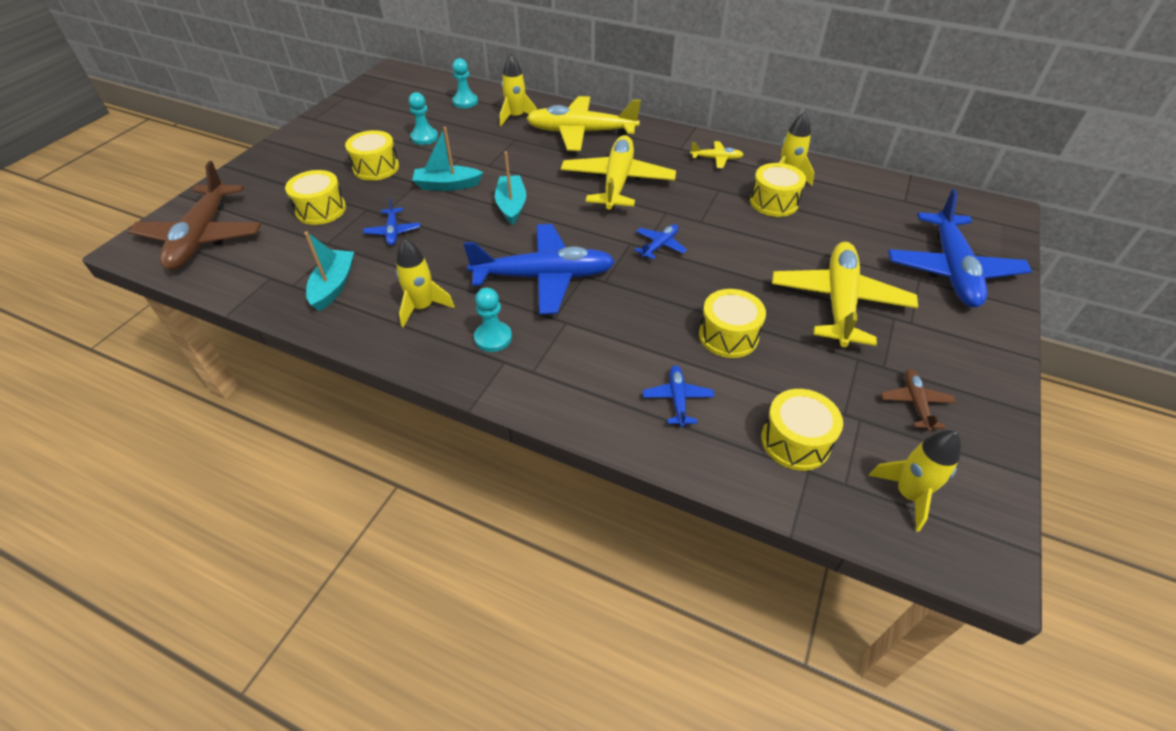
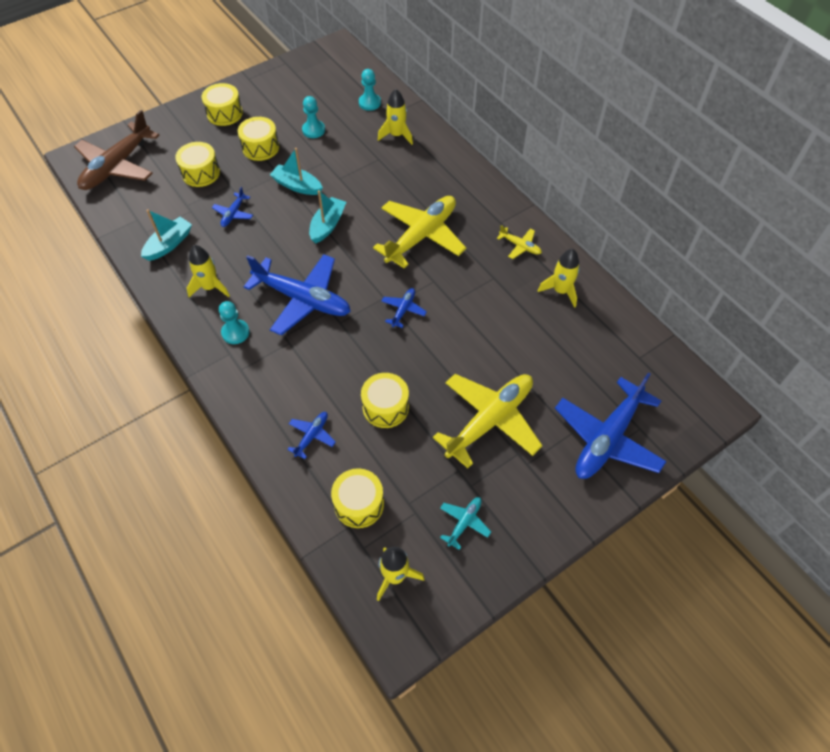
camera: 30 degrees right, 10 degrees up
(581, 132) = (434, 173): yellow plane -> none
(660, 245) = (403, 310): blue plane -> blue plane turned 45 degrees counterclockwise
(774, 202) = (526, 310): yellow drum -> yellow drum (224, 113)
(915, 403) = (464, 522): brown plane -> turquoise plane

